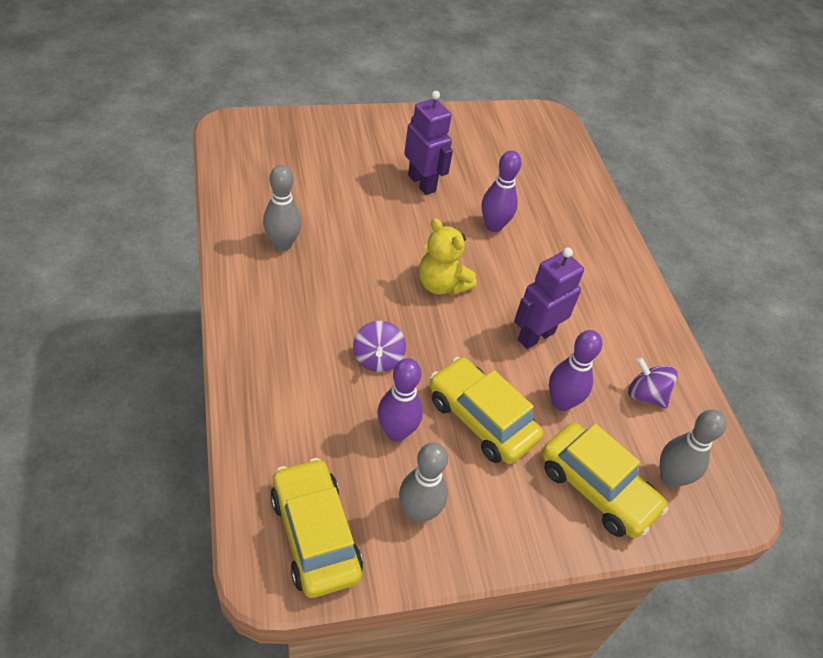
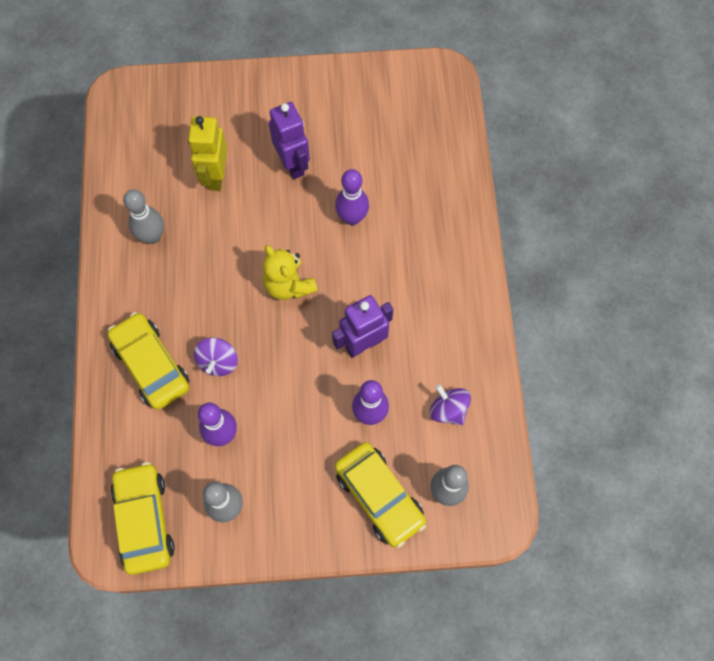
camera: 15 degrees right, 20 degrees up
(343, 193) = (215, 176): none -> yellow robot
(481, 419) = (296, 426): yellow car -> yellow car (151, 365)

